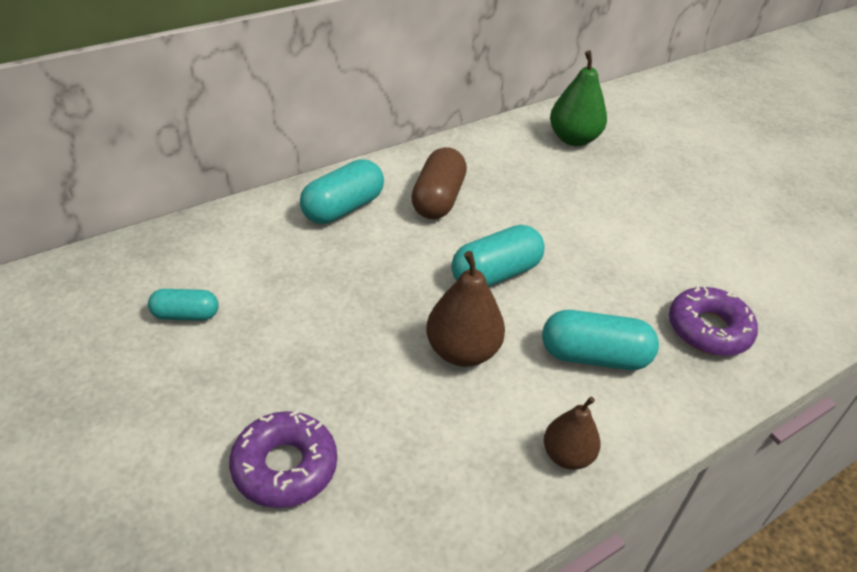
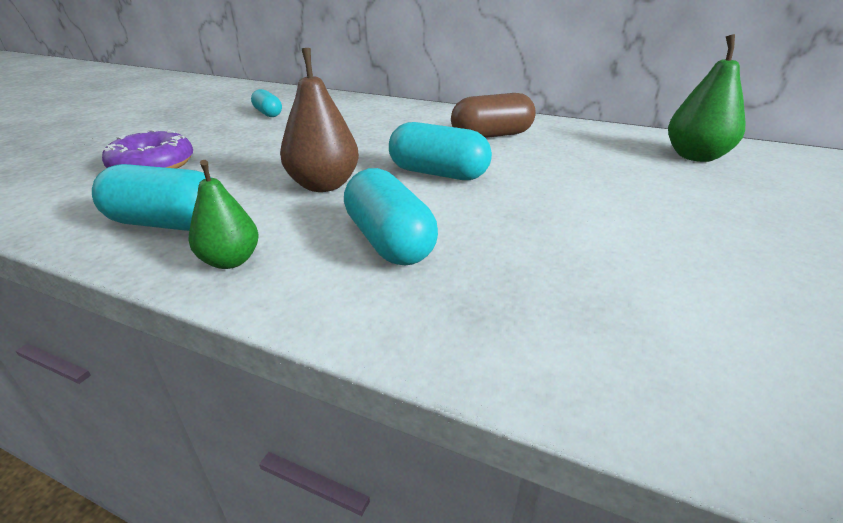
camera: 60 degrees right, 10 degrees down
(343, 208) = (426, 117): turquoise capsule -> turquoise capsule (168, 223)
(567, 456) = (230, 261): brown pear -> green pear
(708, 329) = (540, 304): purple donut -> none

